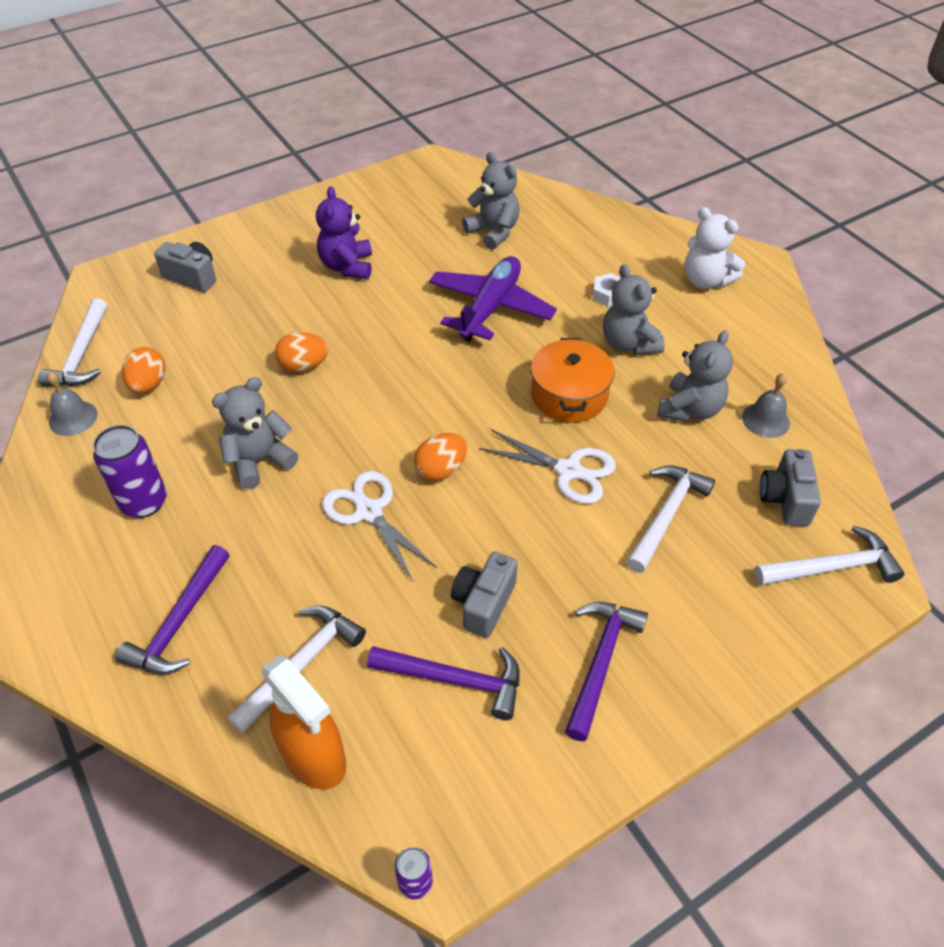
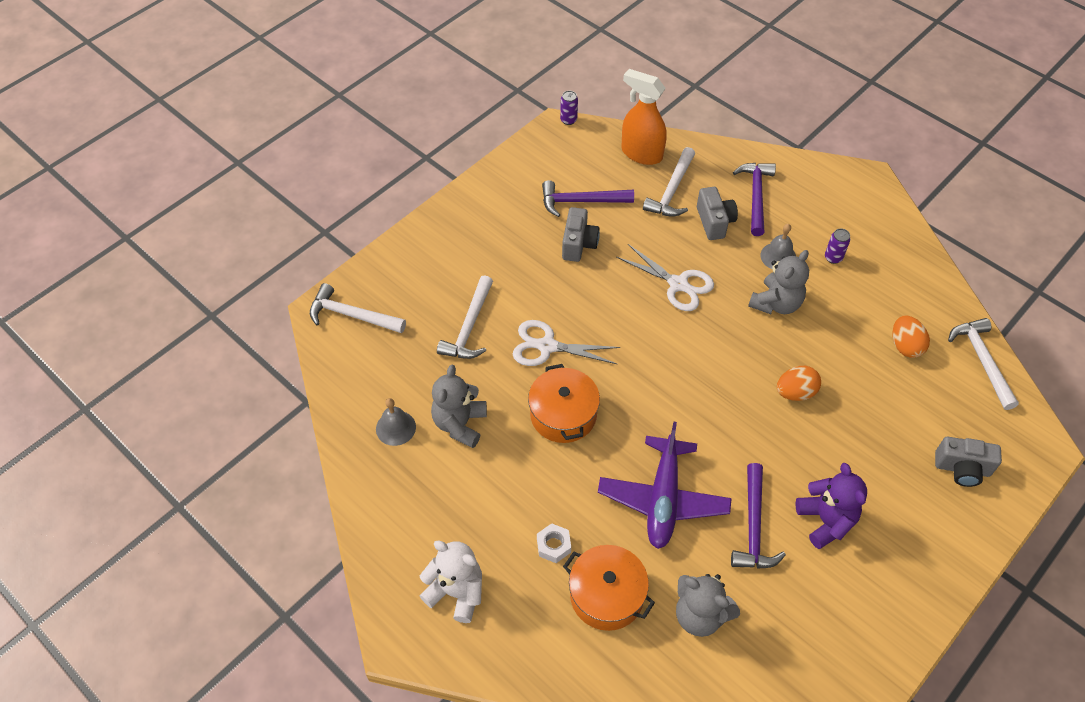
camera: 165 degrees right, 5 degrees up
(73, 418) = (936, 305): grey bell -> grey bell (778, 256)
(144, 502) = (833, 258): purple can -> purple can, size x0.54
(441, 470) = (641, 326): orange egg -> none
(569, 256) = (607, 595): none -> orange pot
(601, 661) = (498, 228): purple hammer -> purple hammer (753, 527)
(628, 343) = (522, 485): grey teddy bear -> none
(785, 499) = (382, 359): grey camera -> grey camera (714, 222)
(832, 567) = (351, 315): white hammer -> white hammer turned 45 degrees clockwise

